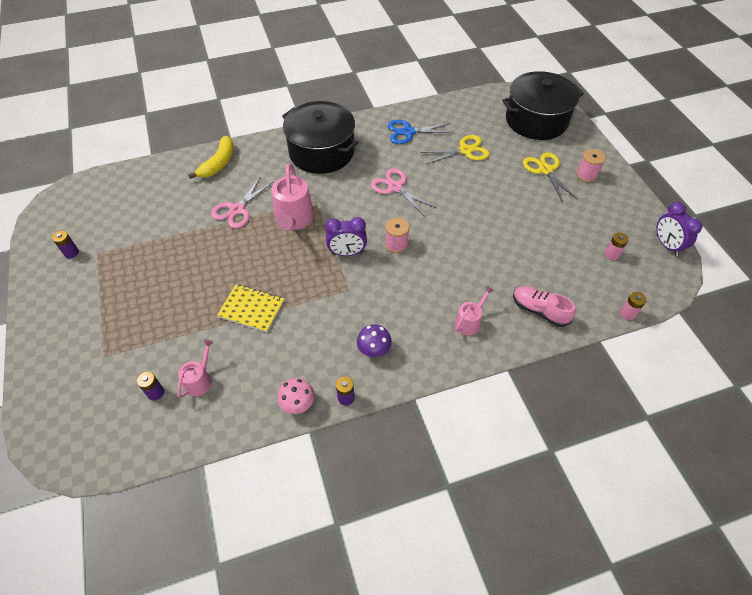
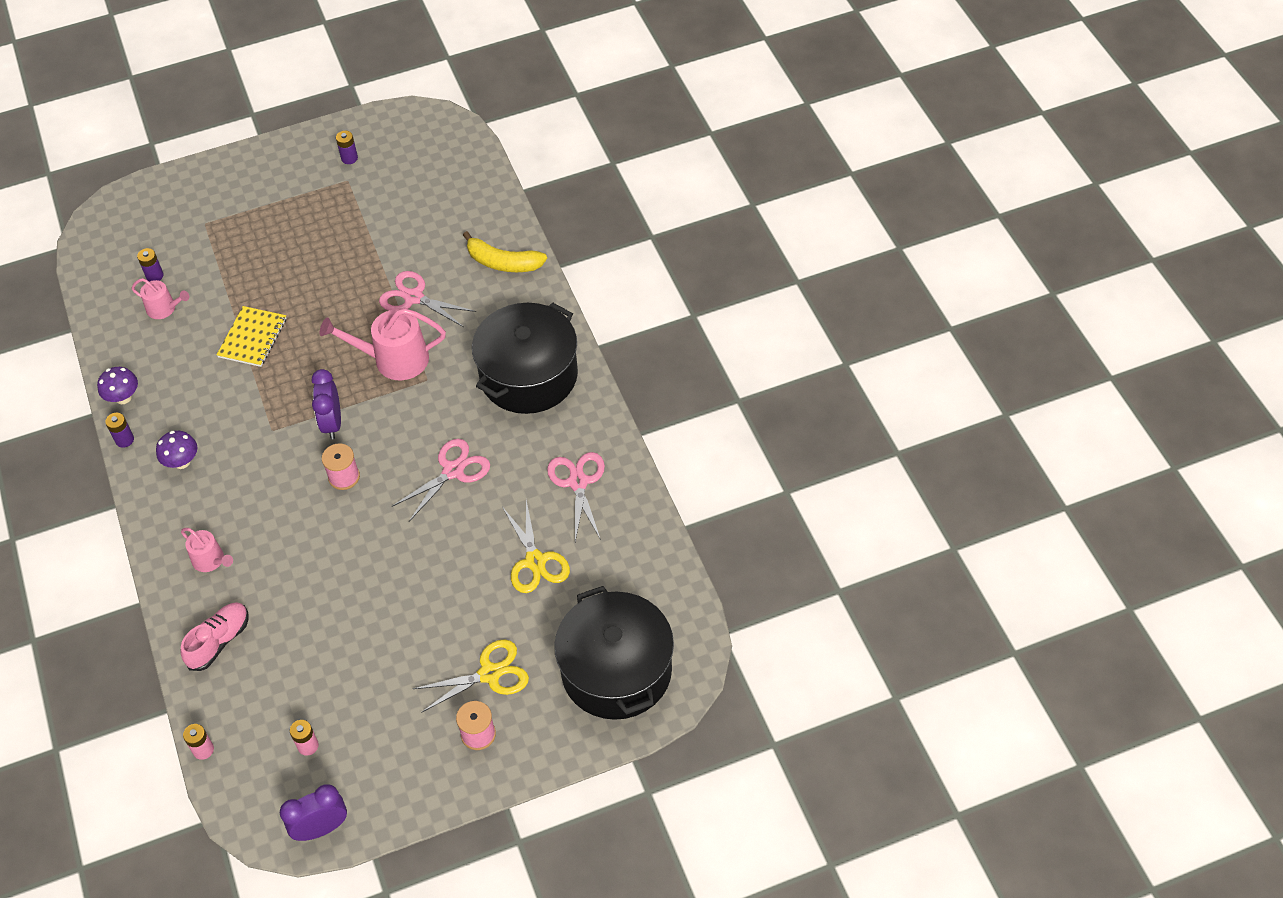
camera: 90 degrees right, 0 degrees up
(298, 404) = (123, 397): pink mushroom -> purple mushroom
(408, 132) = (578, 482): blue scissors -> pink scissors

